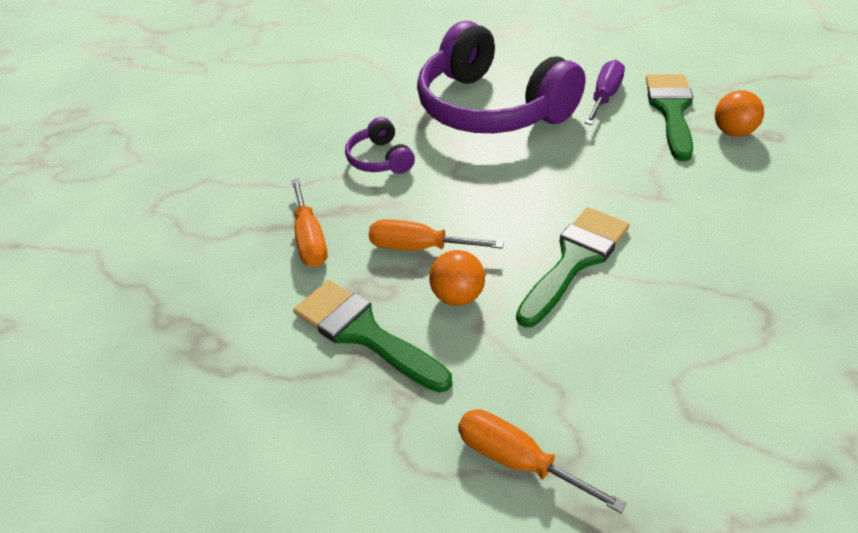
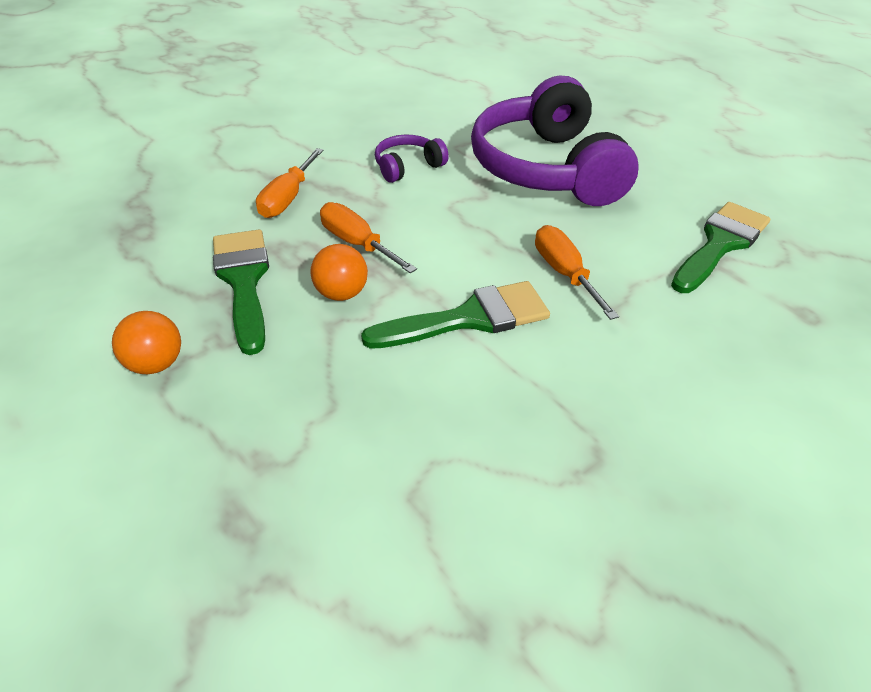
camera: 30 degrees right, 0 degrees up
(380, 159) = (407, 167): purple headphones -> purple headphones turned 45 degrees clockwise
(517, 461) = (234, 436): orange screwdriver -> orange screwdriver (564, 273)
(605, 97) = (665, 204): purple screwdriver -> none
(733, 132) = (765, 292): orange ball -> orange ball (156, 364)

